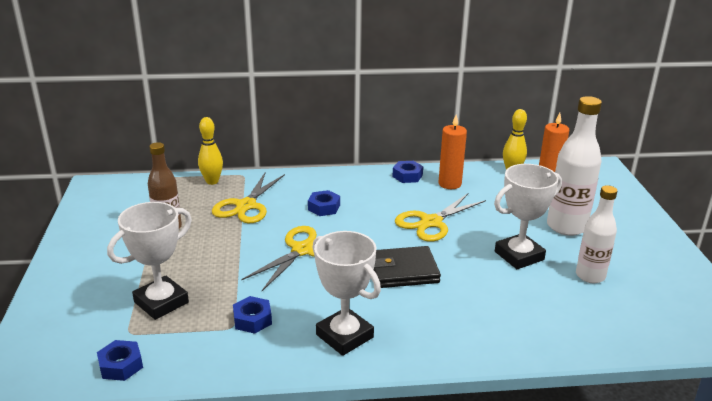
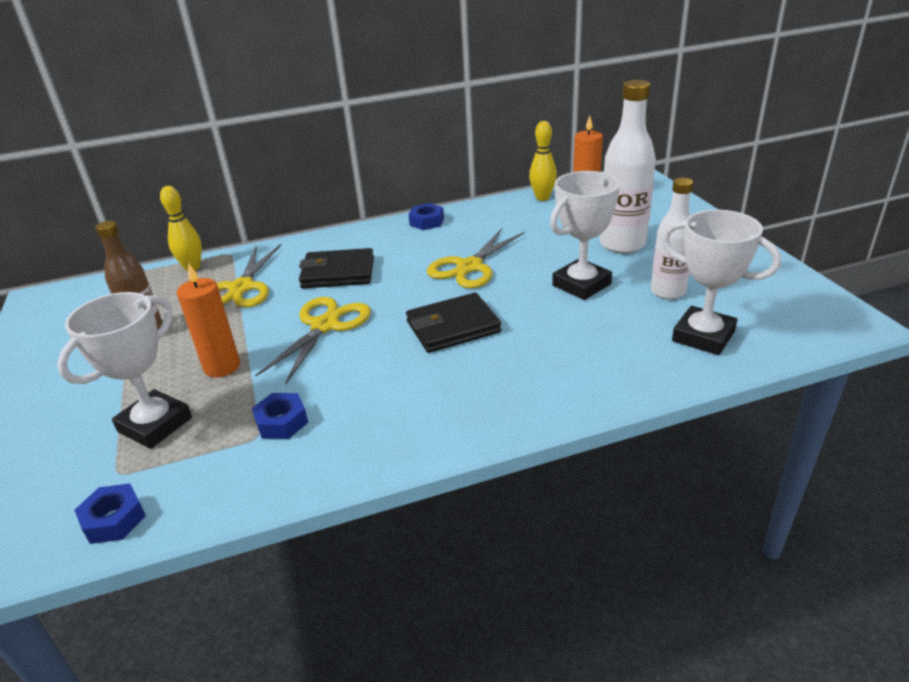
camera: 10 degrees left, 5 degrees up
(324, 207) = (338, 273): blue nut -> black wallet
(344, 336) = (404, 418): white trophy -> white trophy (703, 336)
(449, 184) = (477, 222): orange candle -> orange candle (222, 367)

